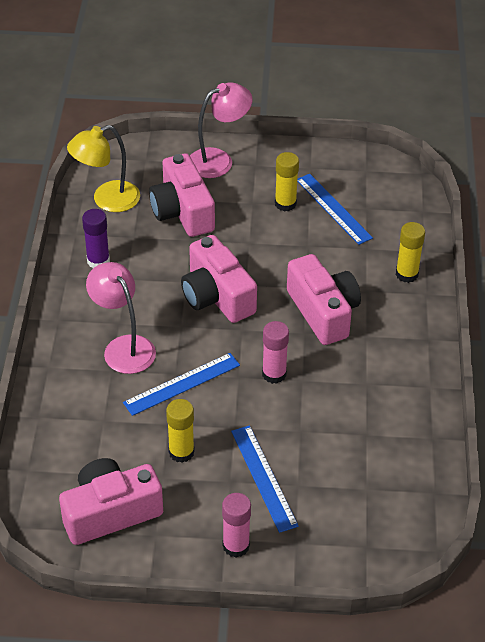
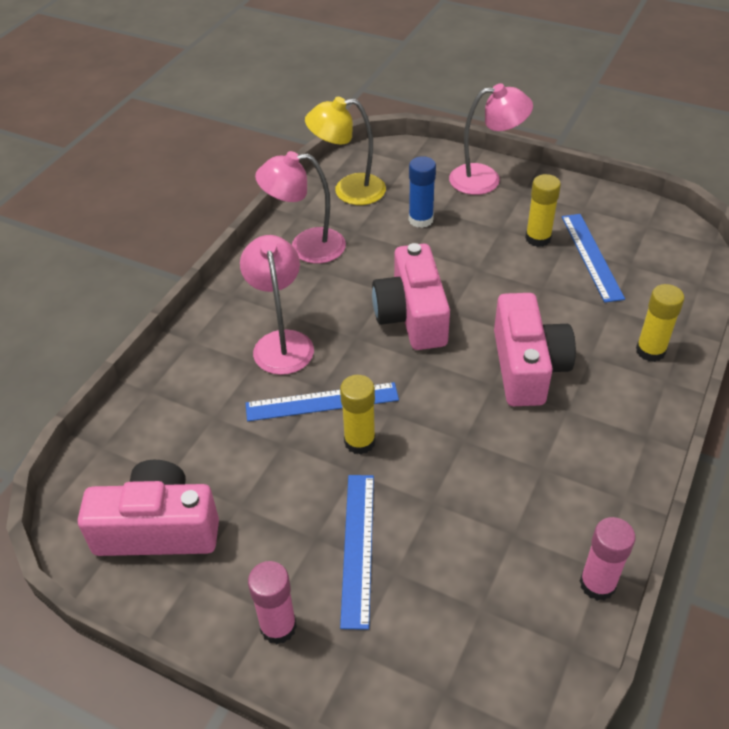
camera: 25 degrees right, 0 degrees up
(98, 261) = (306, 247): purple glue stick -> pink lamp
(181, 452) = (278, 482): yellow glue stick -> yellow glue stick (359, 441)
(182, 211) = (421, 220): pink camera -> blue glue stick
(274, 374) = (433, 422): pink glue stick -> pink glue stick (597, 584)

